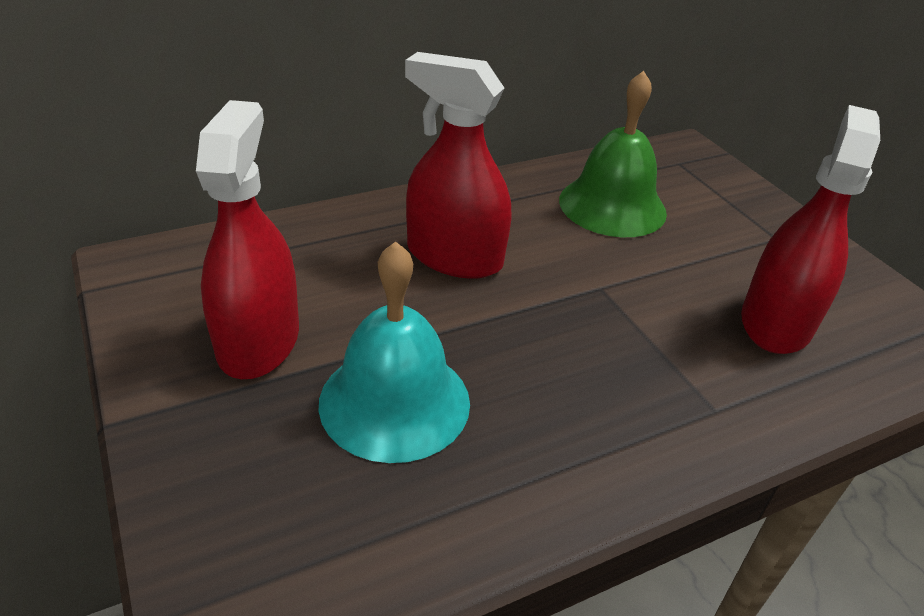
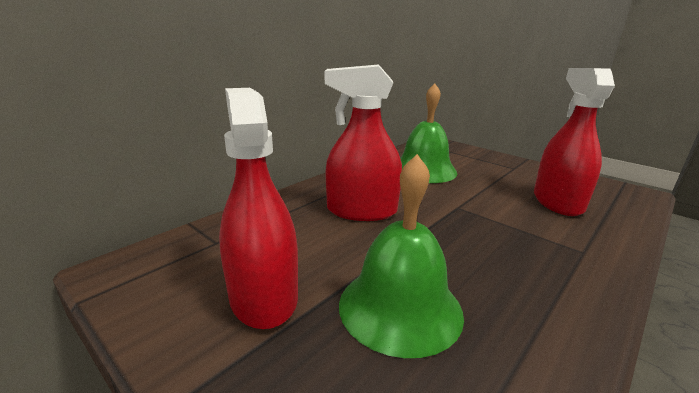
camera: 20 degrees left, 15 degrees down
(394, 402) = (400, 307): turquoise bell -> green bell

